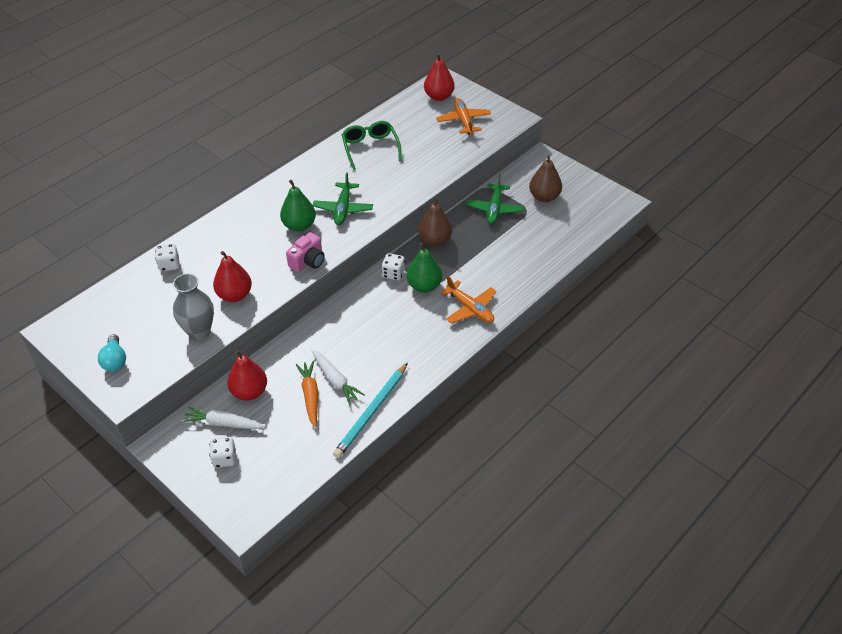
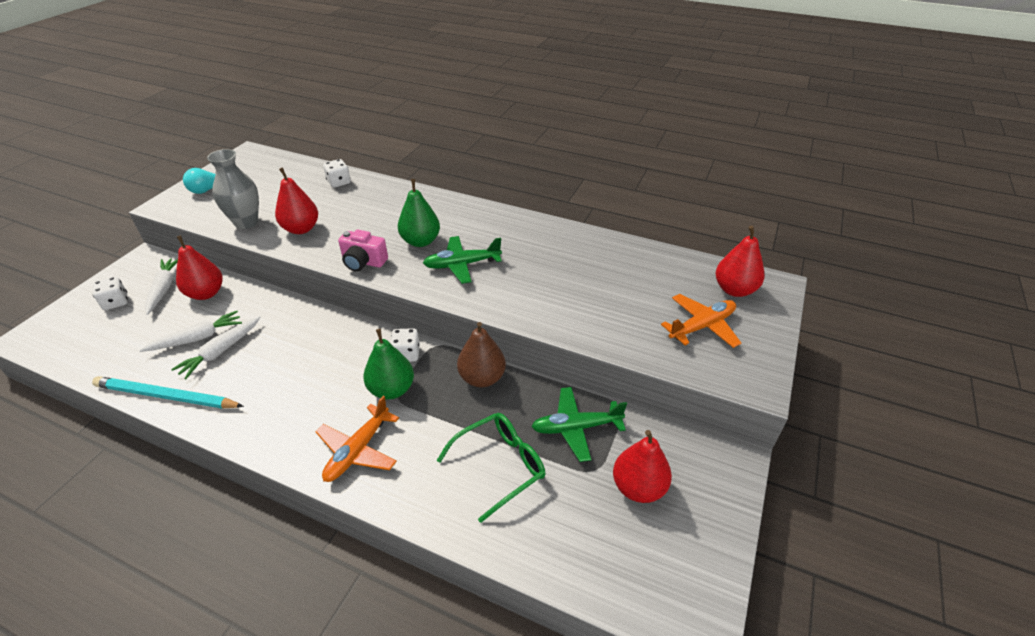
camera: 70 degrees right, 5 degrees down
(310, 396) = (197, 338): orange carrot -> white carrot
(370, 148) = (584, 258): green glasses -> green glasses (500, 466)
(544, 197) = (638, 487): brown pear -> red pear

